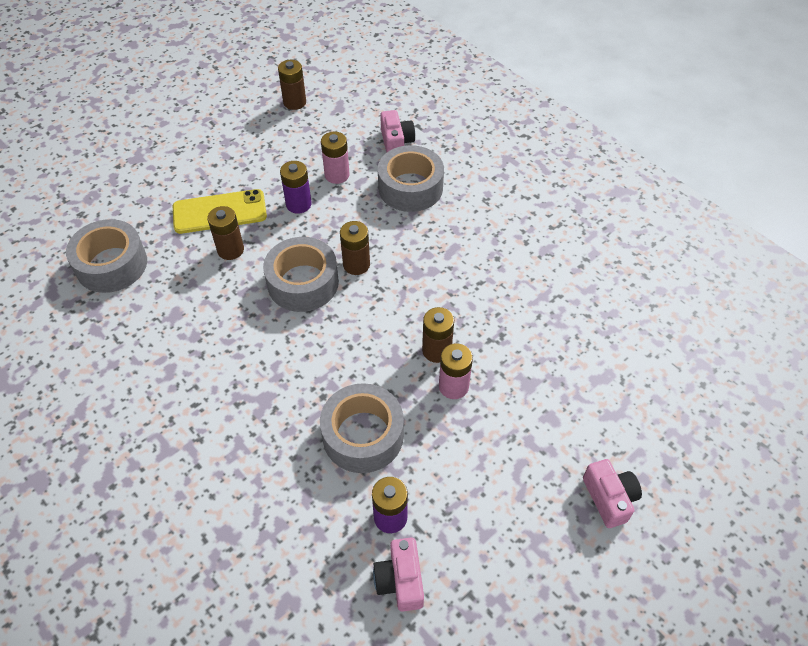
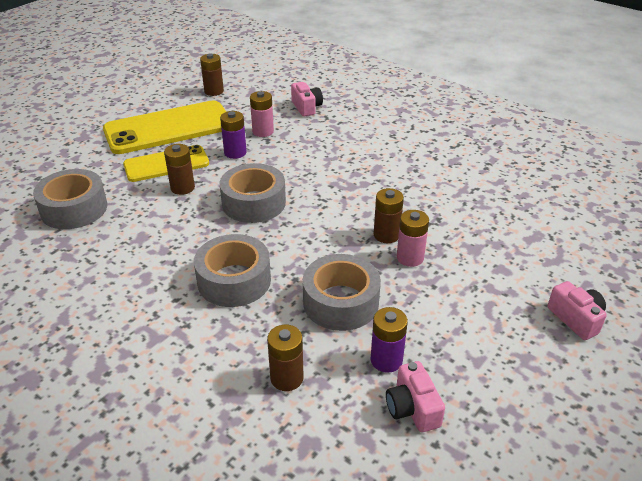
camera: 10 degrees left, 15 degrees down
(232, 156) = (168, 128): none -> yellow phone
(356, 265) = (297, 186): brown battery -> brown battery (287, 378)
(410, 188) = (327, 133): grey tape -> grey tape (234, 280)

